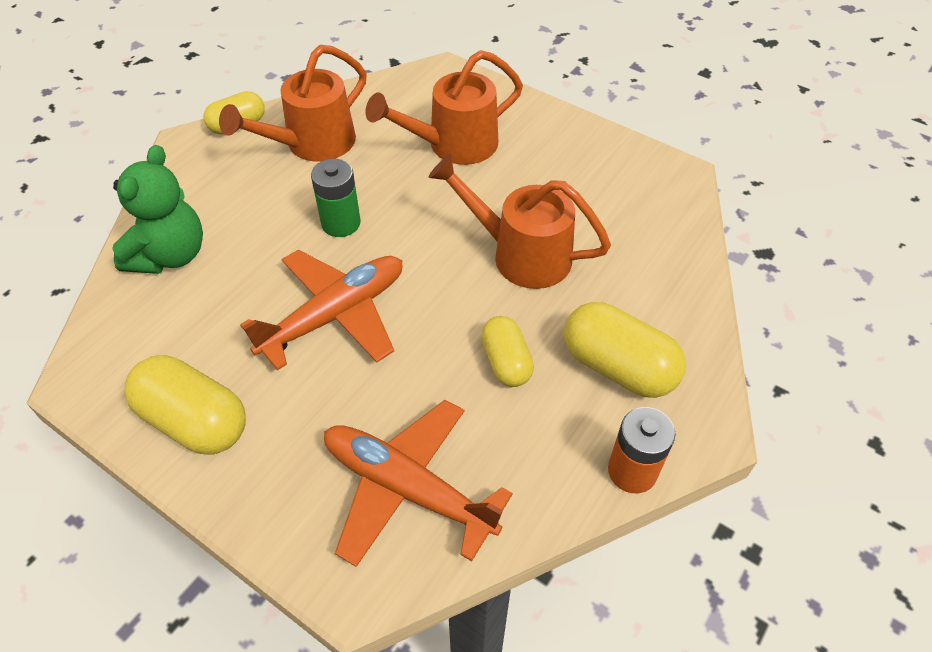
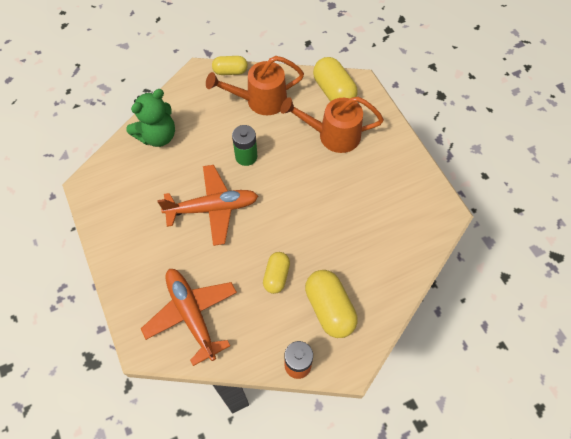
camera: 30 degrees right, 10 degrees up
(194, 421) = (122, 231): yellow capsule -> yellow capsule (333, 92)
(520, 254) = (324, 219): orange watering can -> none

